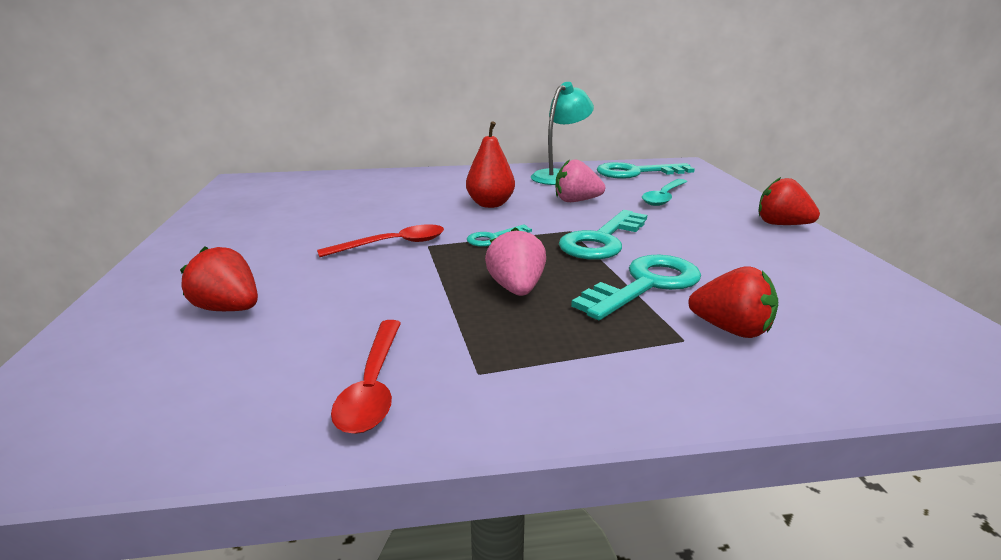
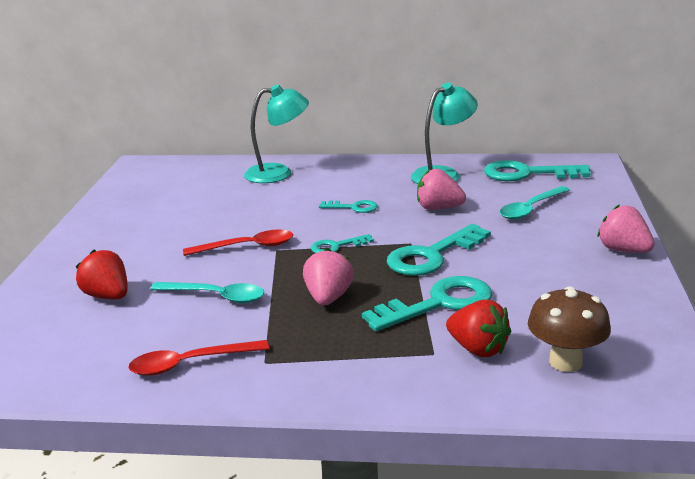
camera: 15 degrees right, 0 degrees up
(373, 386) = (190, 363): red spoon -> red spoon turned 60 degrees clockwise
(376, 298) = (216, 296): none -> turquoise spoon
(396, 181) = (278, 173): none -> turquoise lamp
(490, 204) = (353, 207): red pear -> turquoise key
(781, 224) = (623, 250): red strawberry -> pink strawberry
(839, 334) = (565, 362): none -> brown mushroom

